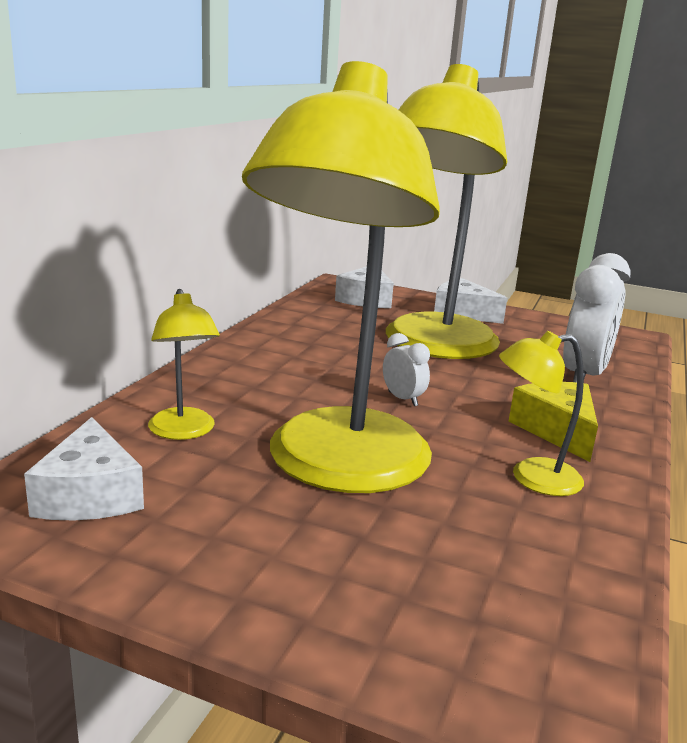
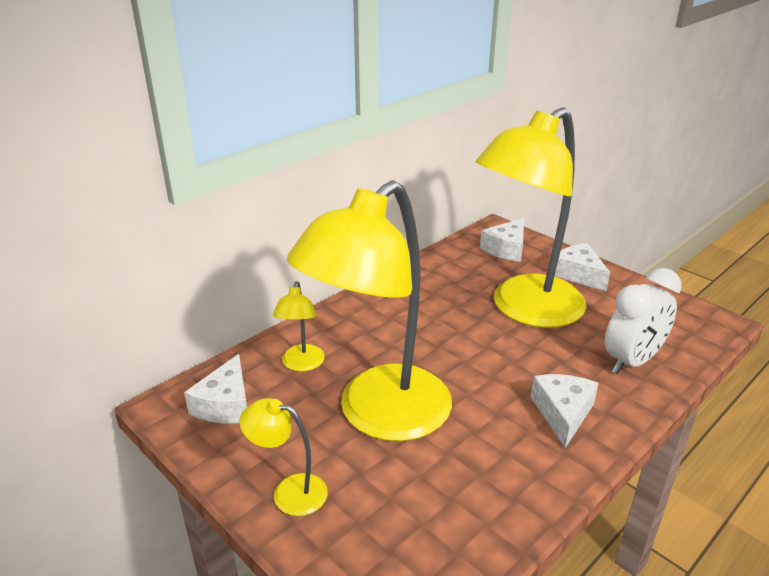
camera: 25 degrees right, 10 degrees up
(403, 399) = (464, 361): white clock -> none
(532, 478) = (508, 453): yellow lamp -> yellow lamp (289, 491)
(557, 430) = (562, 413): yellow cheese -> white cheese

